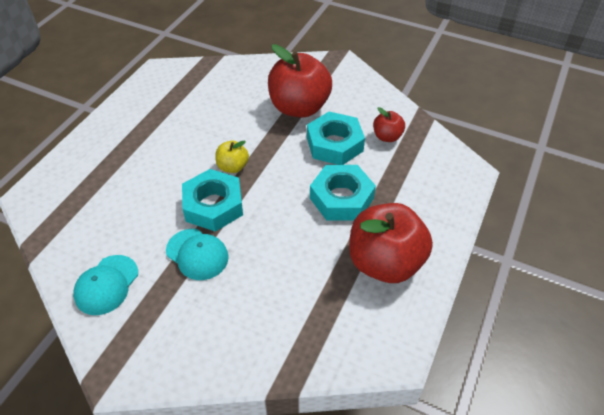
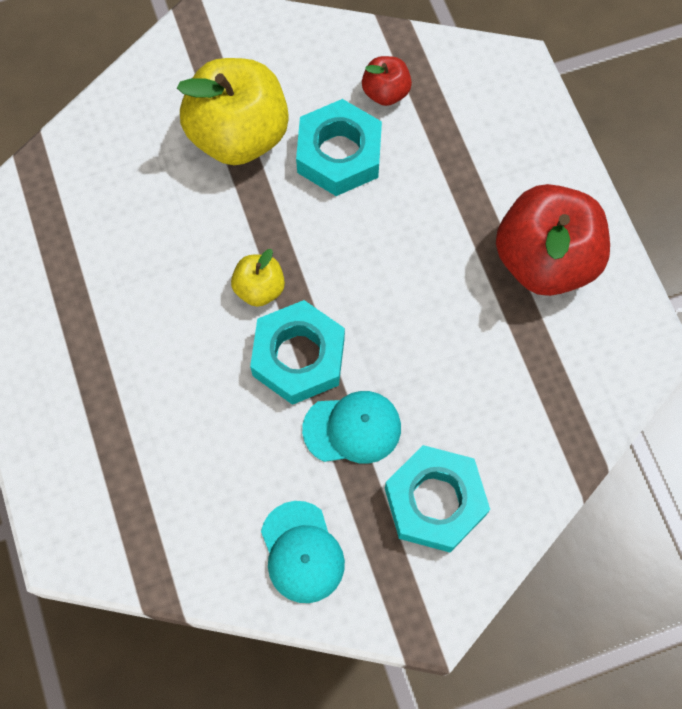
camera: 45 degrees left, 20 degrees up
(299, 107) = (239, 135): red apple -> yellow apple
(341, 198) = (423, 221): turquoise nut -> turquoise nut (435, 501)

